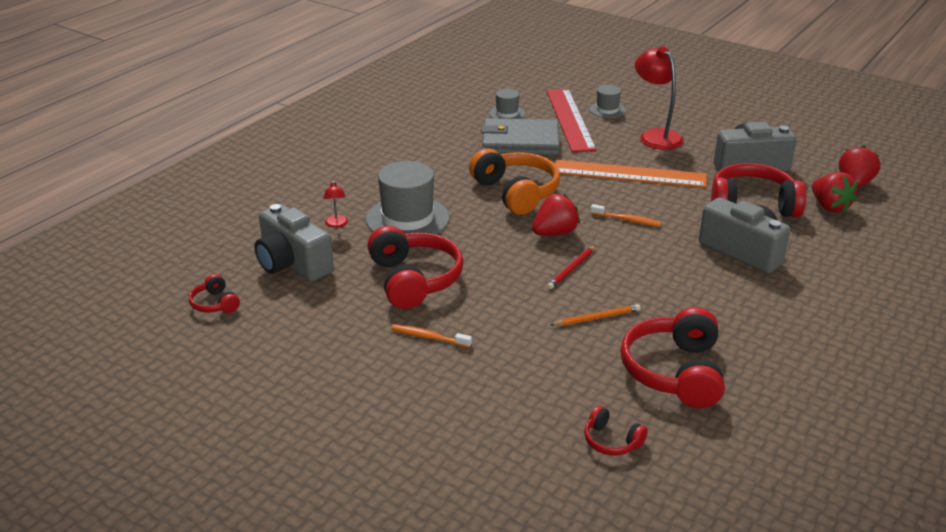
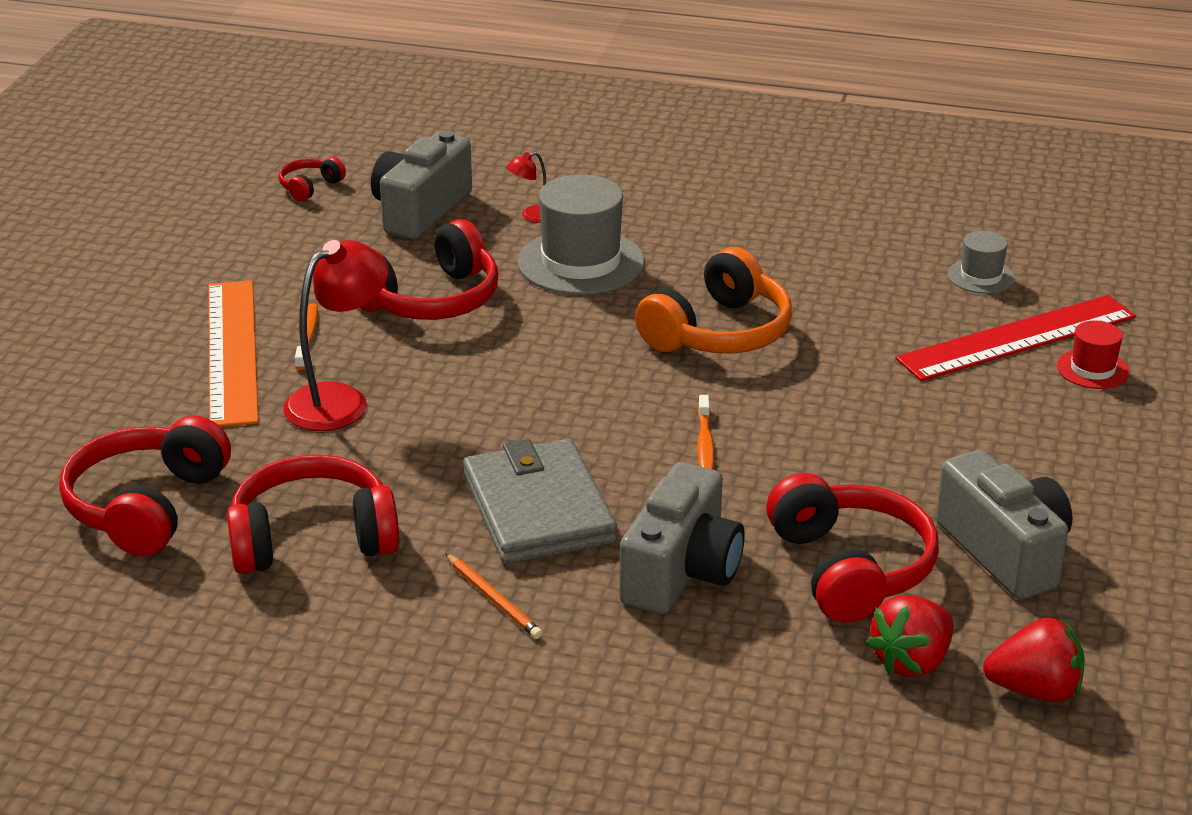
camera: 70 degrees right, 0 degrees up
(520, 142) = (890, 306): grey wallet -> grey wallet (538, 509)
(555, 233) = (621, 385): red strawberry -> none
(572, 269) = (529, 416): red pencil -> none
(597, 318) = (413, 456): orange pencil -> orange pencil (493, 599)
(607, 110) = (1092, 369): grey hat -> red hat
(611, 441) = (146, 506): red headphones -> red headphones, size x2.08
(629, 174) = (862, 426): orange ruler -> orange ruler (232, 351)
(655, 136) = (1034, 434): red lamp -> red lamp (339, 400)

